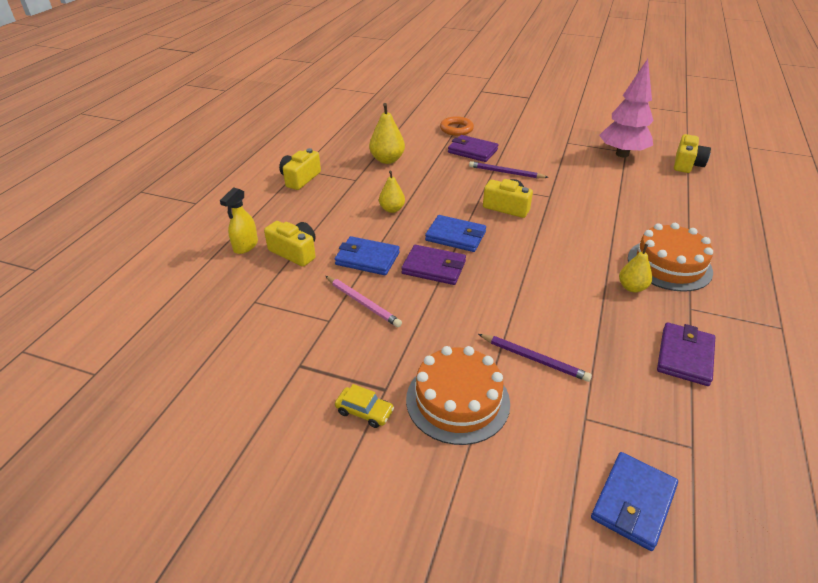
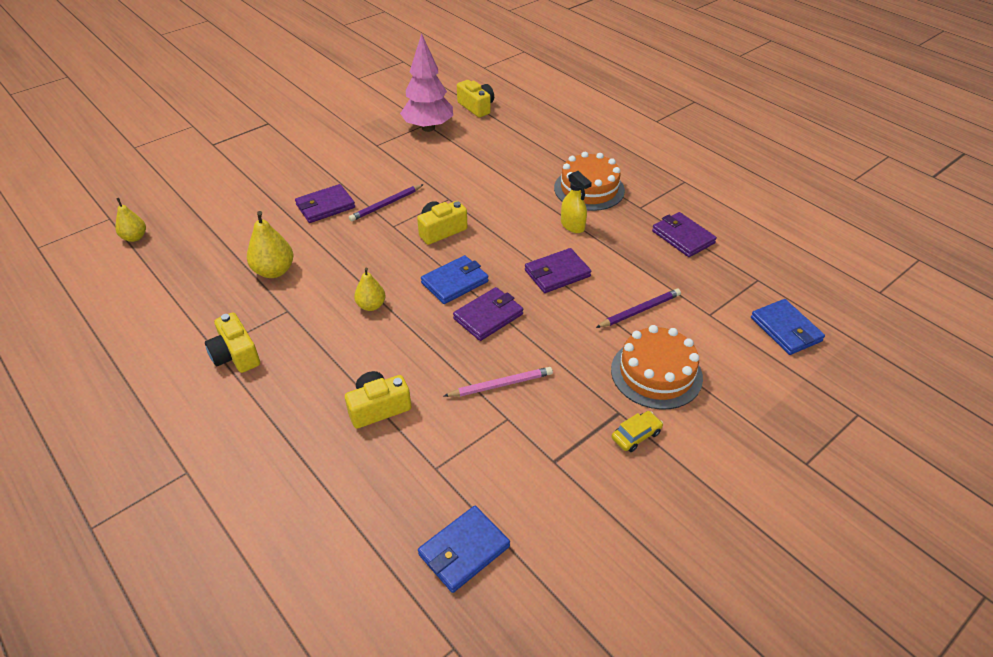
camera: 60 degrees left, 5 degrees up
(245, 246) = (329, 447): yellow spray bottle -> yellow spray bottle (572, 226)
(367, 258) = (437, 356): blue wallet -> blue wallet (464, 550)
(456, 129) = (271, 197): orange ring -> none
(527, 287) = (557, 273): none -> purple wallet
(632, 287) = (599, 221): yellow pear -> yellow pear (135, 237)

